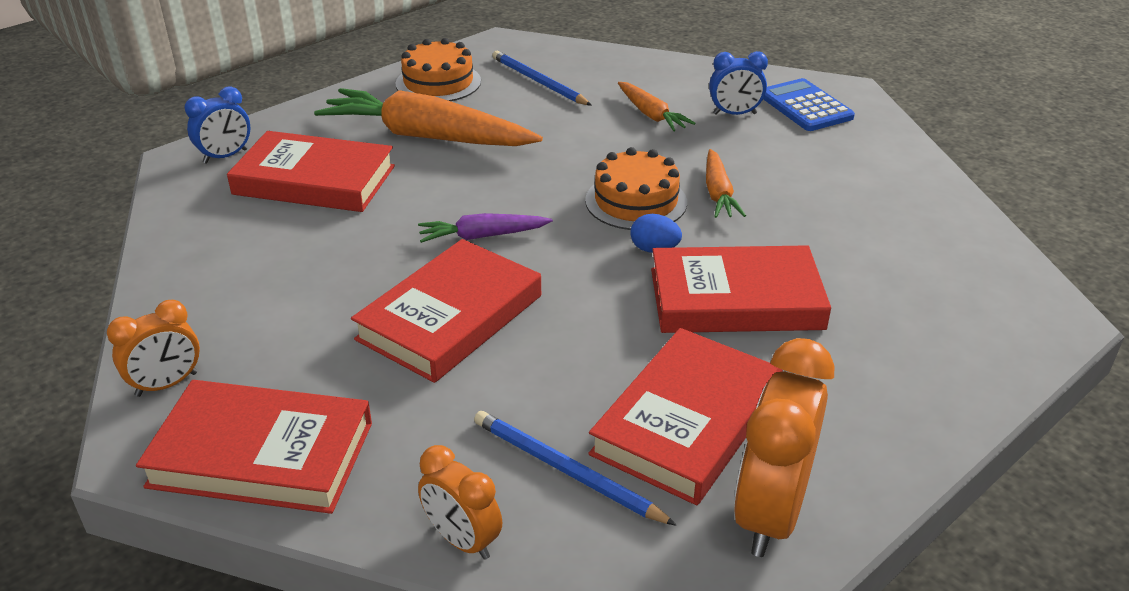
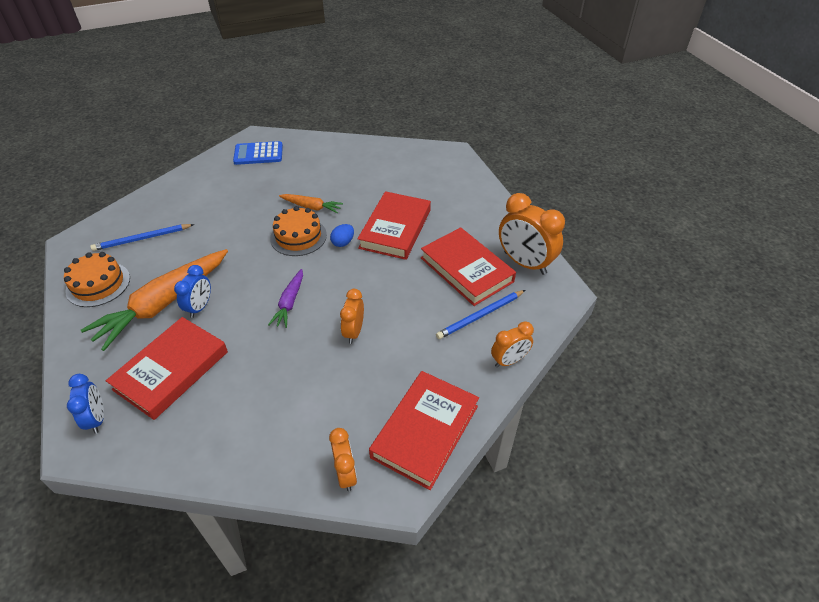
camera: 70 degrees left, 10 degrees up
(450, 317) = (354, 332): red book -> orange clock
(651, 114) = (220, 206): orange carrot -> none
(734, 114) = (245, 178): blue clock -> blue clock (200, 307)

